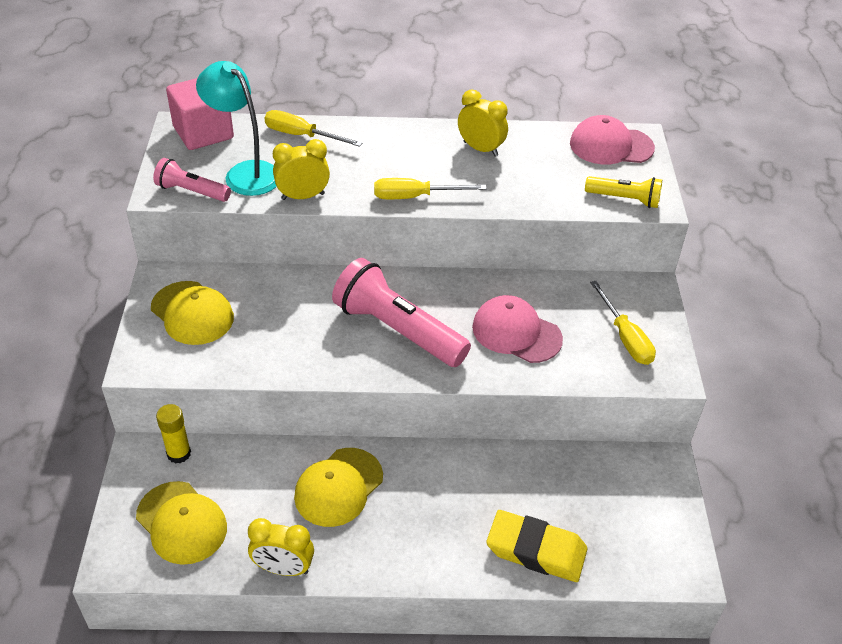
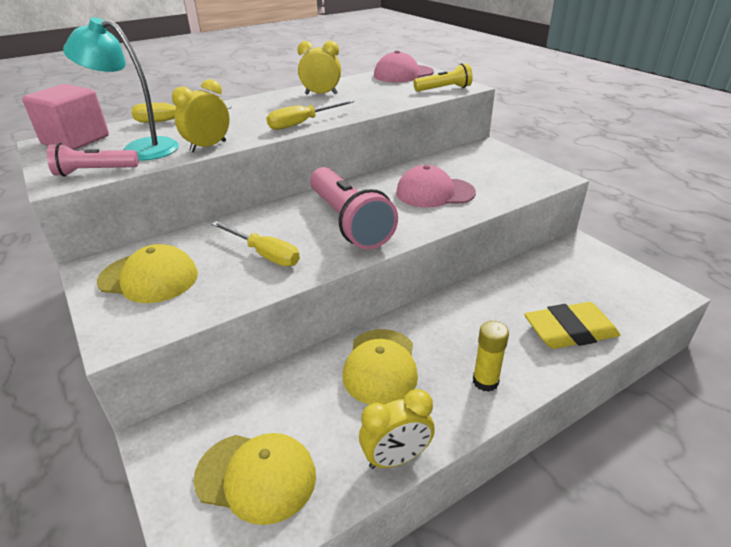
camera: 30 degrees left, 10 degrees down
(179, 453) = (203, 416): yellow glue stick -> yellow glue stick (485, 381)
(398, 330) = (348, 222): pink flashlight -> pink flashlight turned 120 degrees counterclockwise
(625, 337) = (504, 171): yellow screwdriver -> yellow screwdriver (264, 254)

